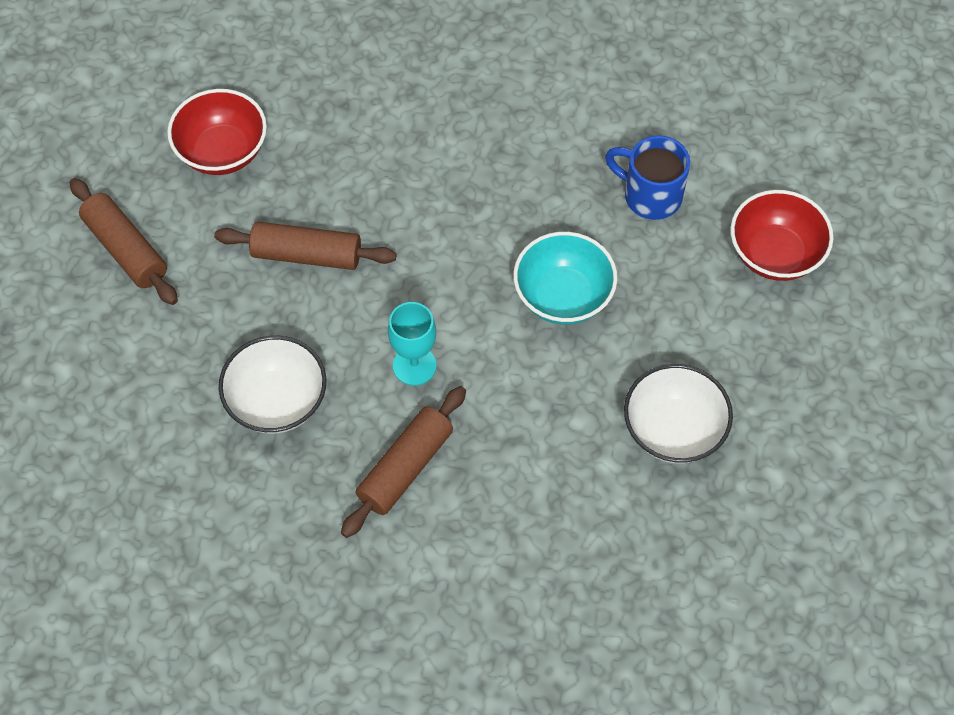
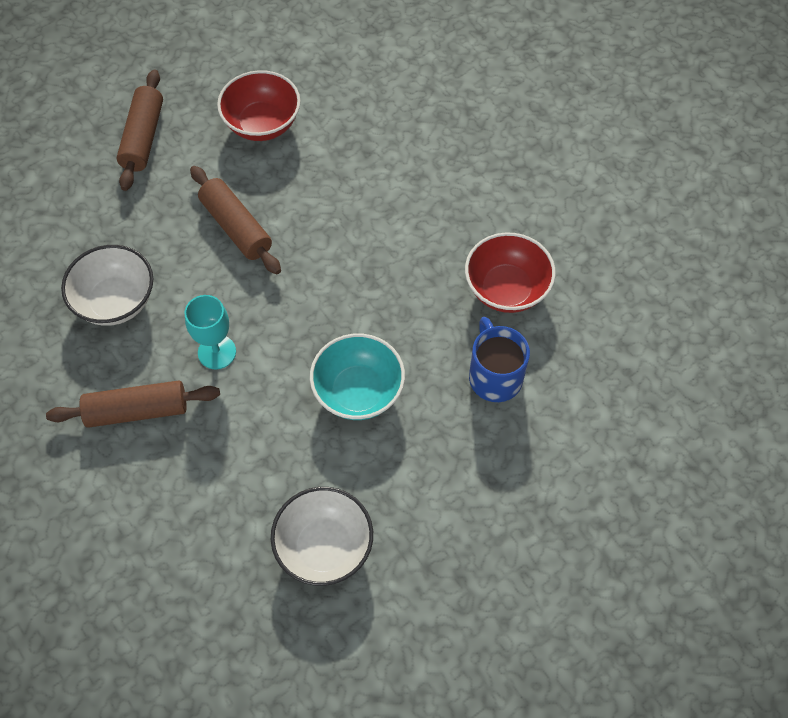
camera: 45 degrees right, 0 degrees up
(775, 254) = (535, 493): red bowl -> red bowl (506, 289)

